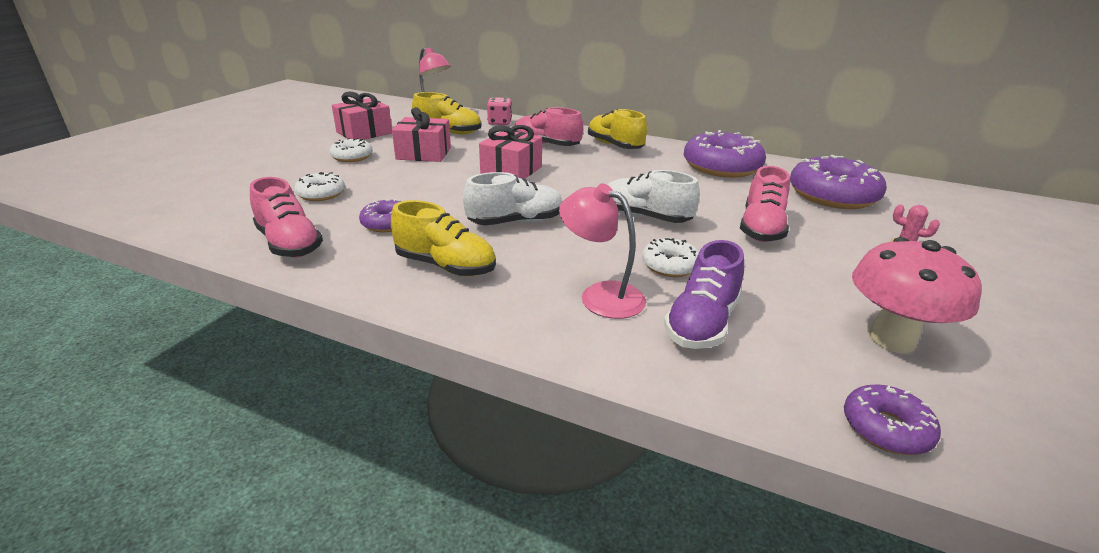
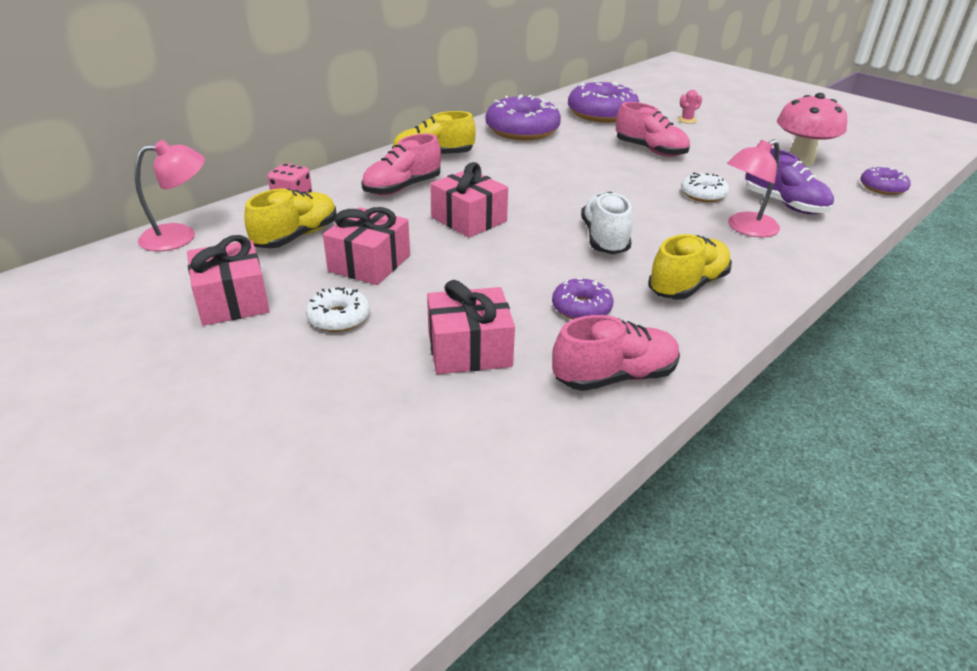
camera: 70 degrees left, 5 degrees up
(321, 194) = (469, 349): white donut -> pink gift
(645, 217) = (614, 183): white shoe -> none

